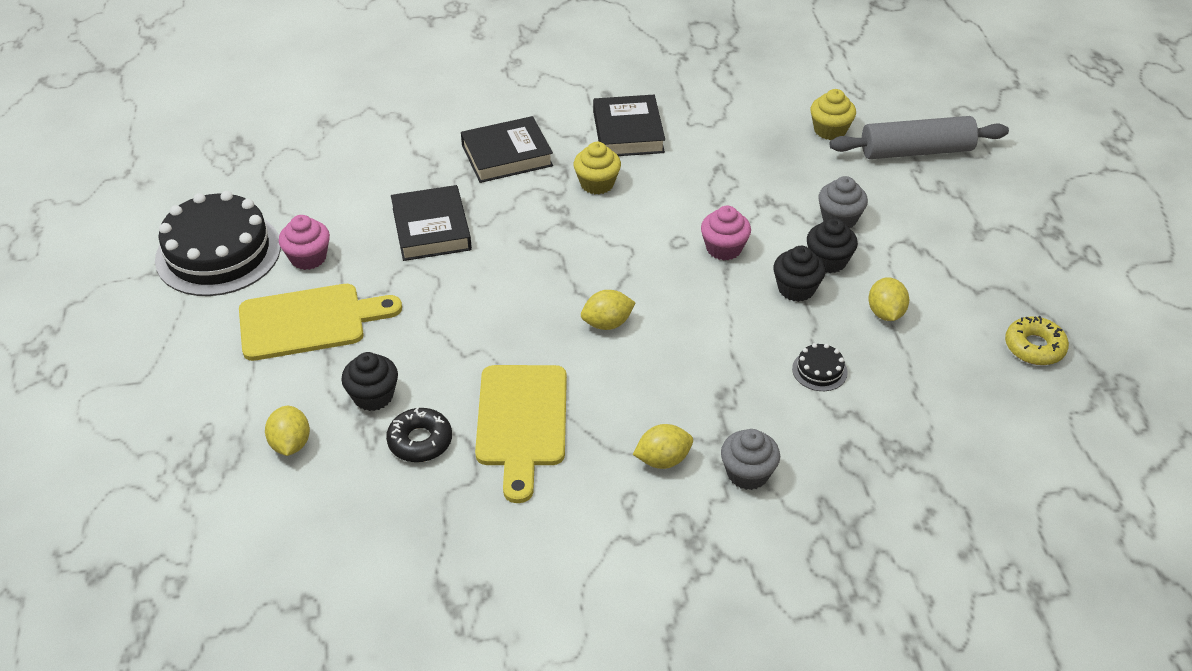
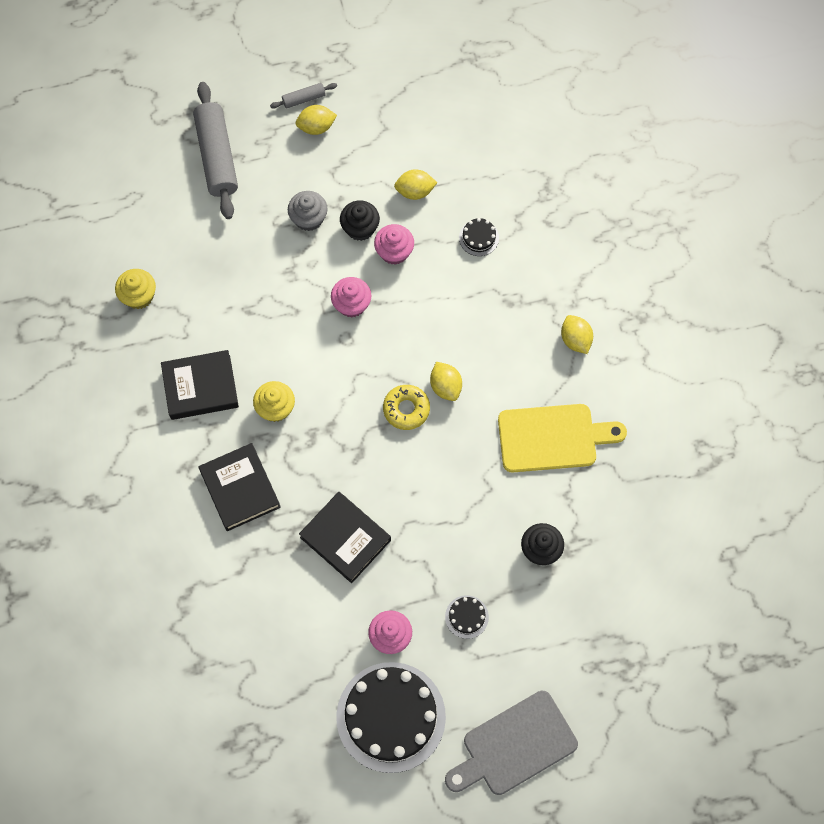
camera: 95 degrees left, 25 degrees up
(142, 351) = (514, 746): none -> grey cutting board
(290, 444) = (594, 600): yellow lemon -> yellow lemon (316, 127)
(309, 321) = (466, 617): yellow cutting board -> black cake
(420, 441) = (580, 507): black donut -> none
(431, 229) = (345, 539): black book -> black book turned 60 degrees clockwise
(747, 473) = (580, 285): grey cupcake -> none
(796, 289) = (394, 252): black cupcake -> pink cupcake
(830, 130) = (190, 221): yellow cupcake -> yellow cupcake (139, 296)
(1008, 222) = (304, 99): none -> grey rolling pin
(1034, 347) = (440, 98): yellow donut -> yellow donut (406, 409)

